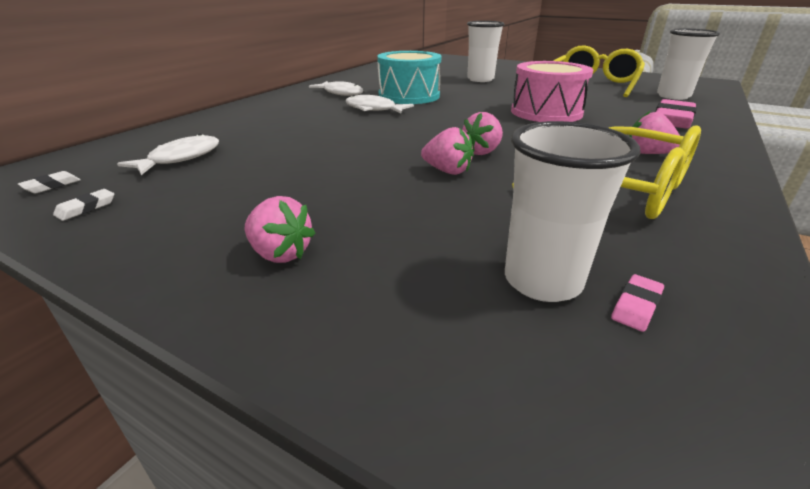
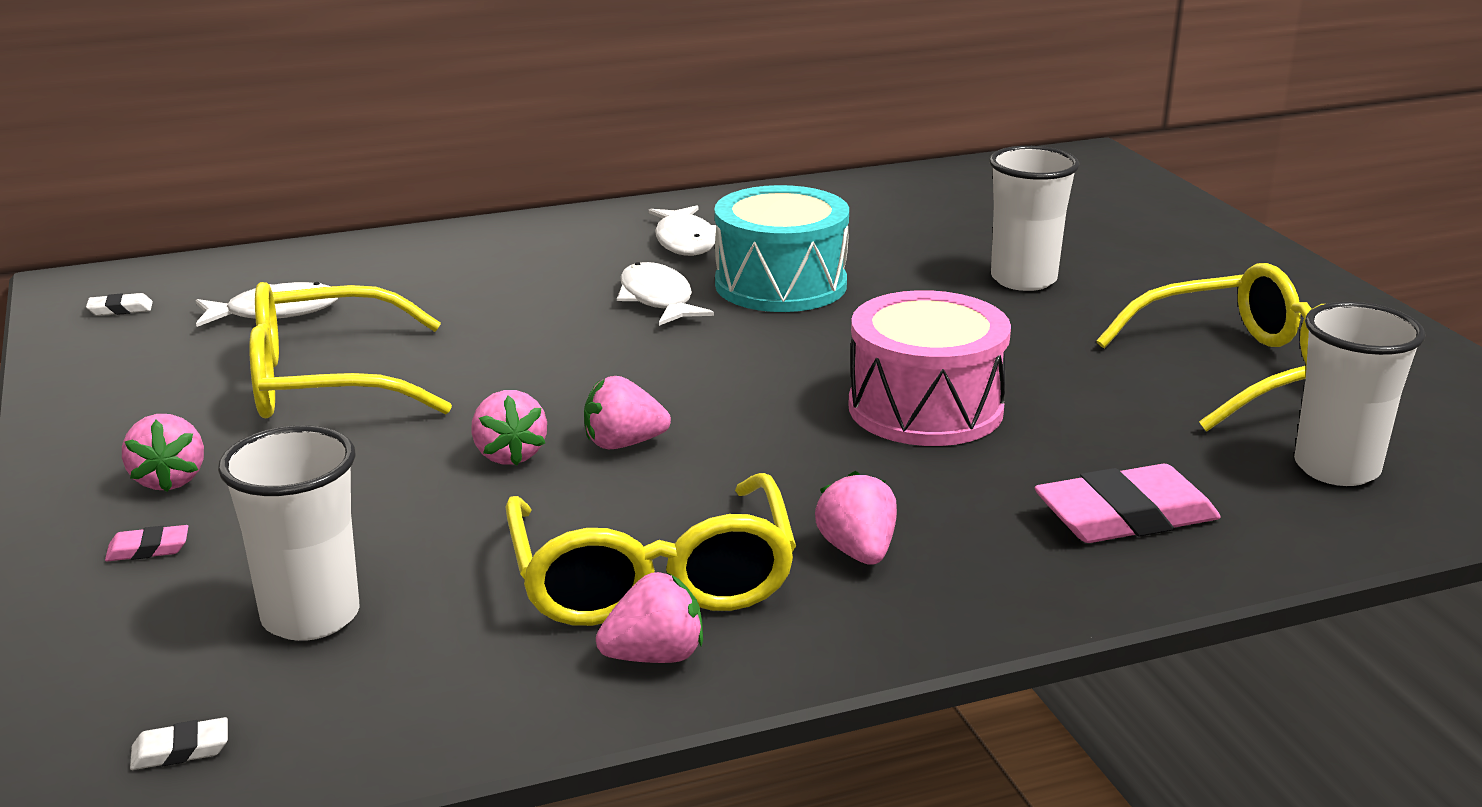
camera: 40 degrees right, 5 degrees down
(86, 208) = (109, 353): white eraser -> white eraser (180, 750)
(281, 175) = (328, 381): none -> yellow glasses
(636, 306) = (332, 677): pink eraser -> pink eraser (148, 549)
(705, 215) = (655, 656): none -> pink strawberry

